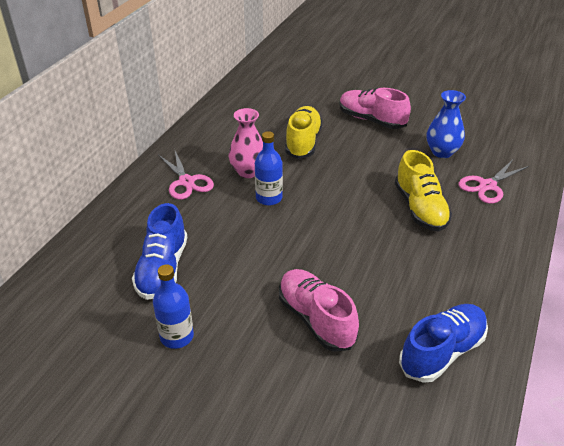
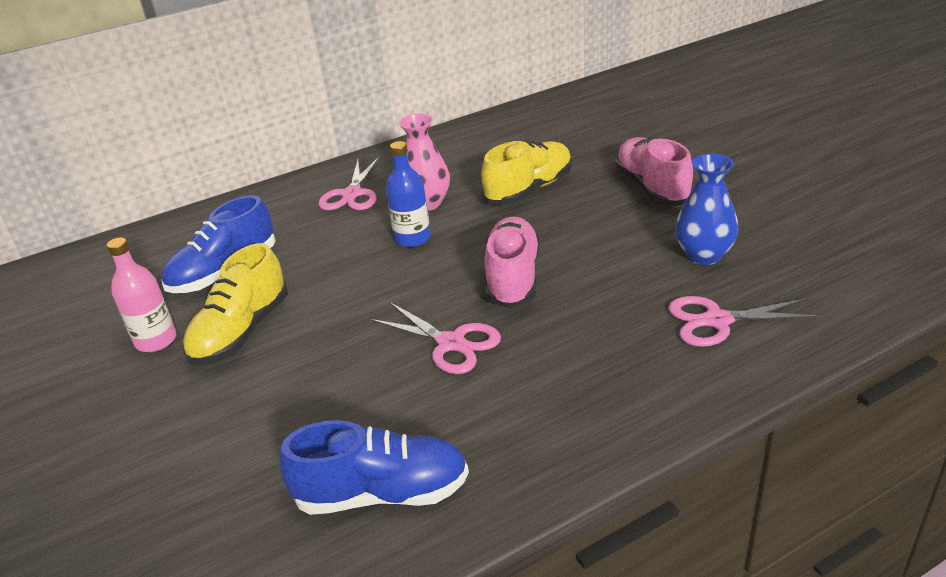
camera: 40 degrees right, 5 degrees down
(177, 336) = (156, 340): blue bottle -> pink bottle
(316, 319) = (296, 386): pink shoe -> pink shoe (513, 277)
(374, 253) = (451, 343): none -> pink scissors
(420, 208) = (578, 314): yellow shoe -> yellow shoe (241, 332)

